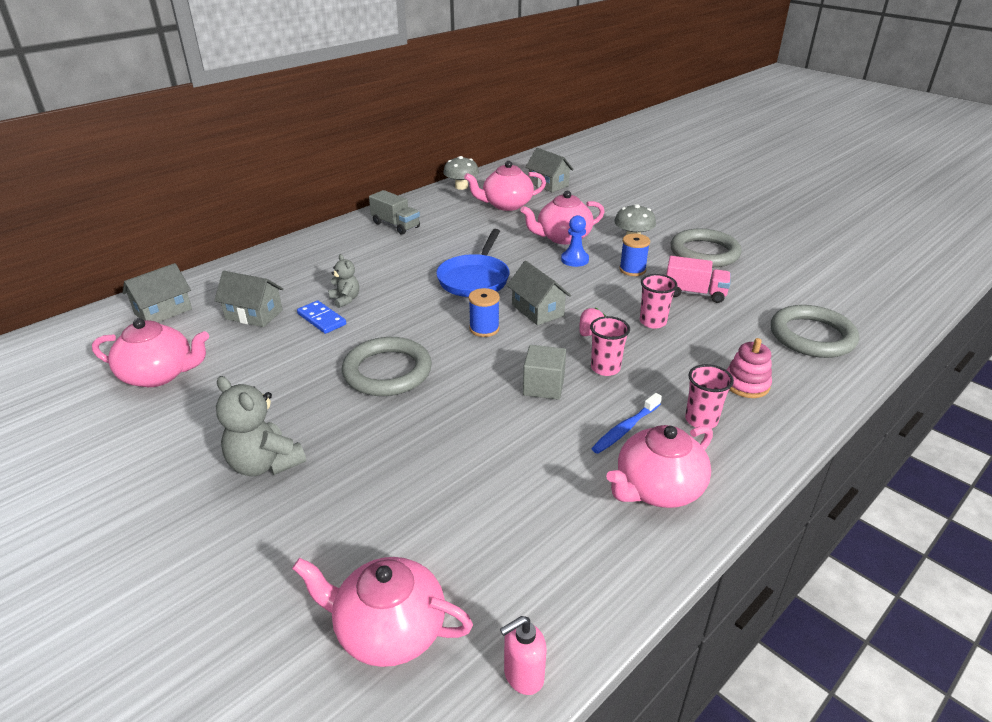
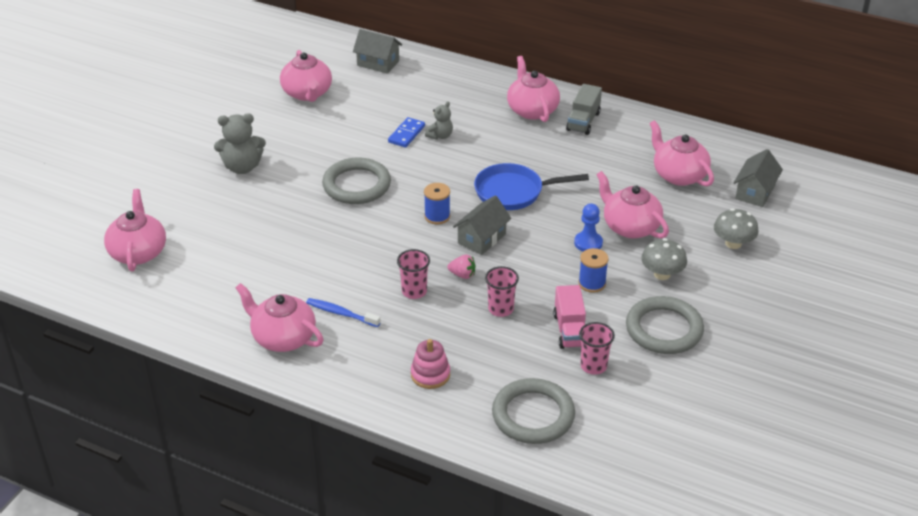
camera: 70 degrees right, 5 degrees up
(254, 314) = (395, 102): grey house -> none
(265, 464) = (242, 167): grey teddy bear -> grey teddy bear turned 120 degrees counterclockwise
(353, 244) = (532, 110): none -> pink teapot
(461, 187) = (700, 136): grey mushroom -> grey mushroom (733, 243)
(523, 675) = (123, 306): pink soap dispenser -> none
(543, 386) = (374, 263): grey cube -> none
(701, 420) = (369, 352): pink cup -> pink cup (593, 366)

